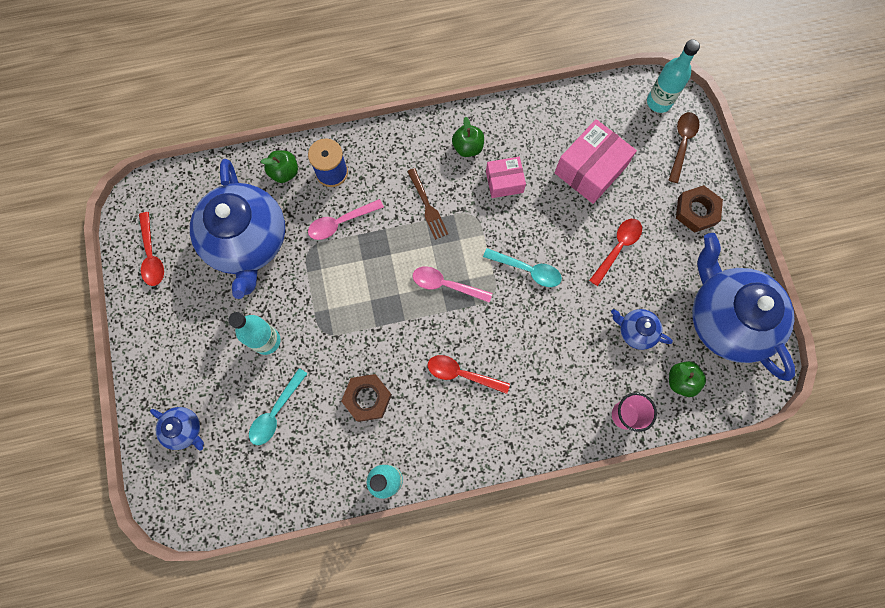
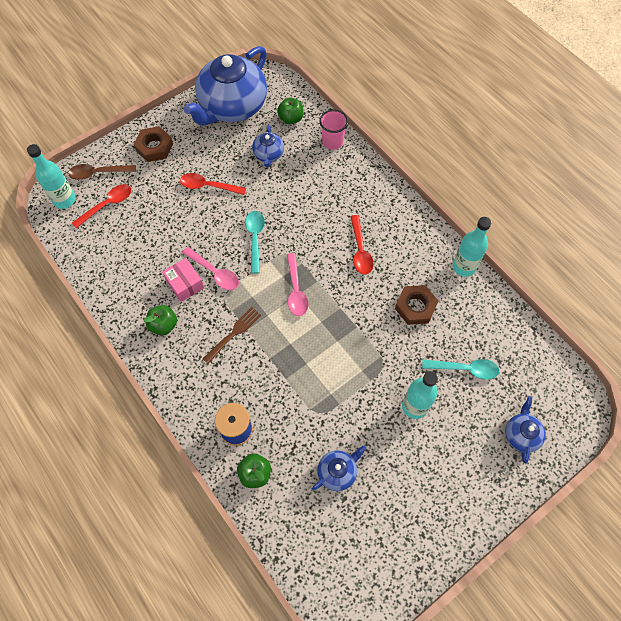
camera: 115 degrees left, 10 degrees down
(152, 255) = (395, 557): red spoon -> red spoon (107, 205)
(247, 241) = (337, 472): blue teapot -> blue teapot, size x0.44
(341, 222) = (281, 397): pink spoon -> pink spoon (214, 272)
(590, 170) = (147, 226): pink box -> none

